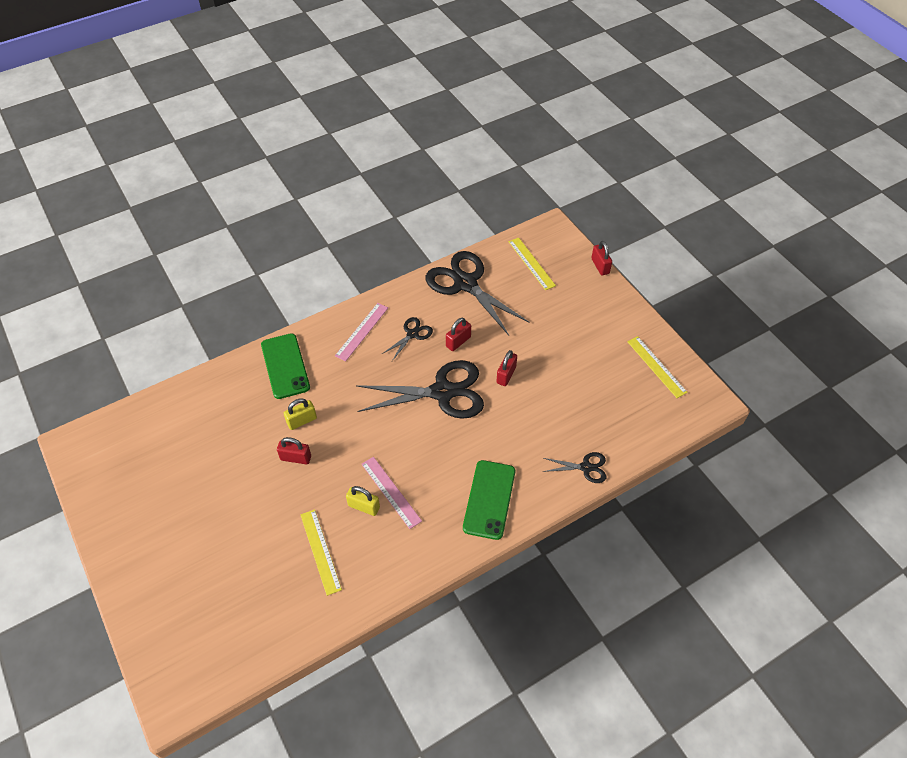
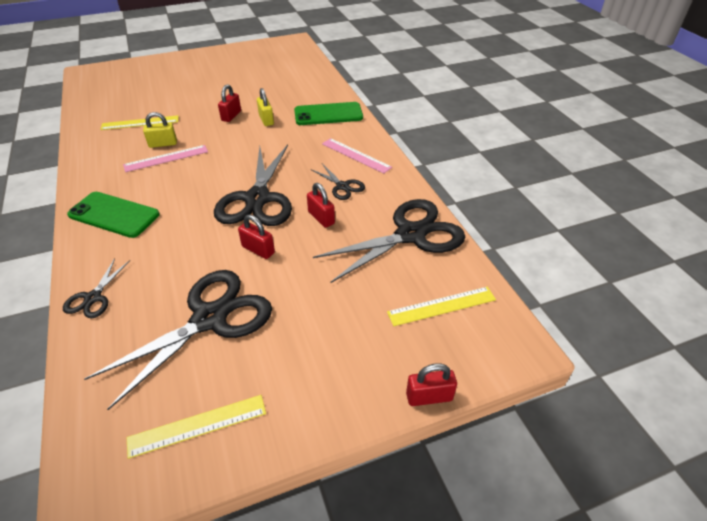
camera: 100 degrees right, 10 degrees down
(364, 506) = (163, 144): yellow padlock -> yellow padlock turned 45 degrees clockwise
(581, 385) = (209, 319): none -> black scissors

